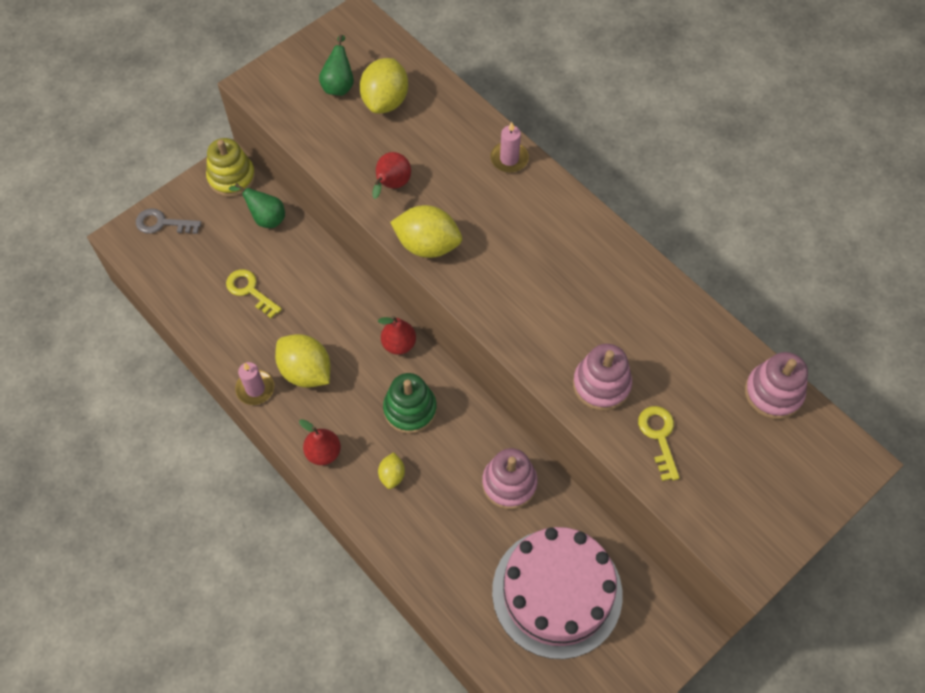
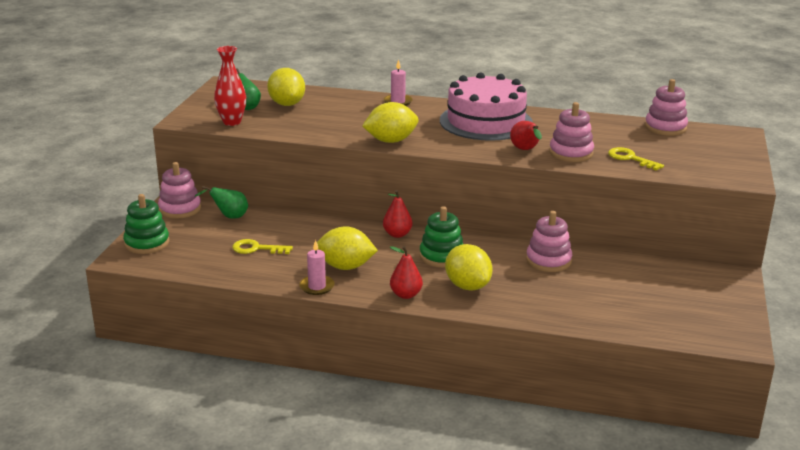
camera: 35 degrees left, 35 degrees down
(162, 223) = (147, 243): grey key -> green stacking toy
(232, 177) = (180, 209): yellow stacking toy -> pink stacking toy
(299, 113) = (232, 122): none -> red vase
(391, 185) = (335, 129): red pear -> red pear (525, 150)
(392, 475) = (467, 286): yellow lemon -> yellow lemon, size x1.93
(557, 592) = (640, 290): pink cake -> pink cake (486, 121)

